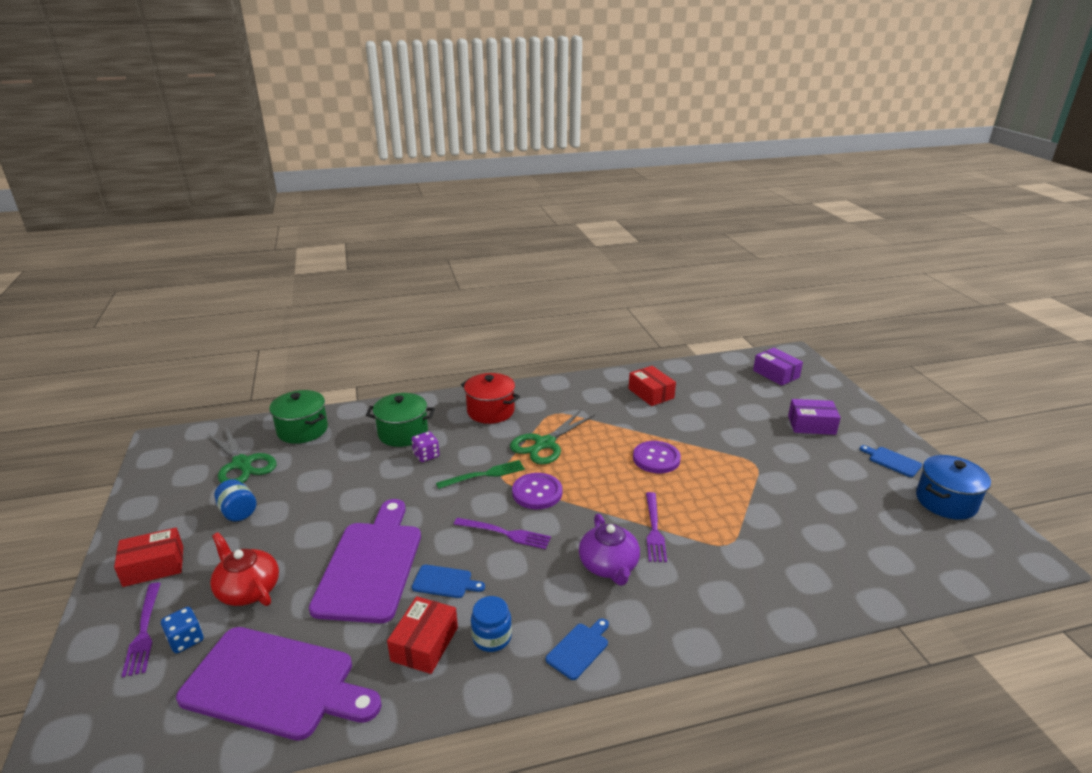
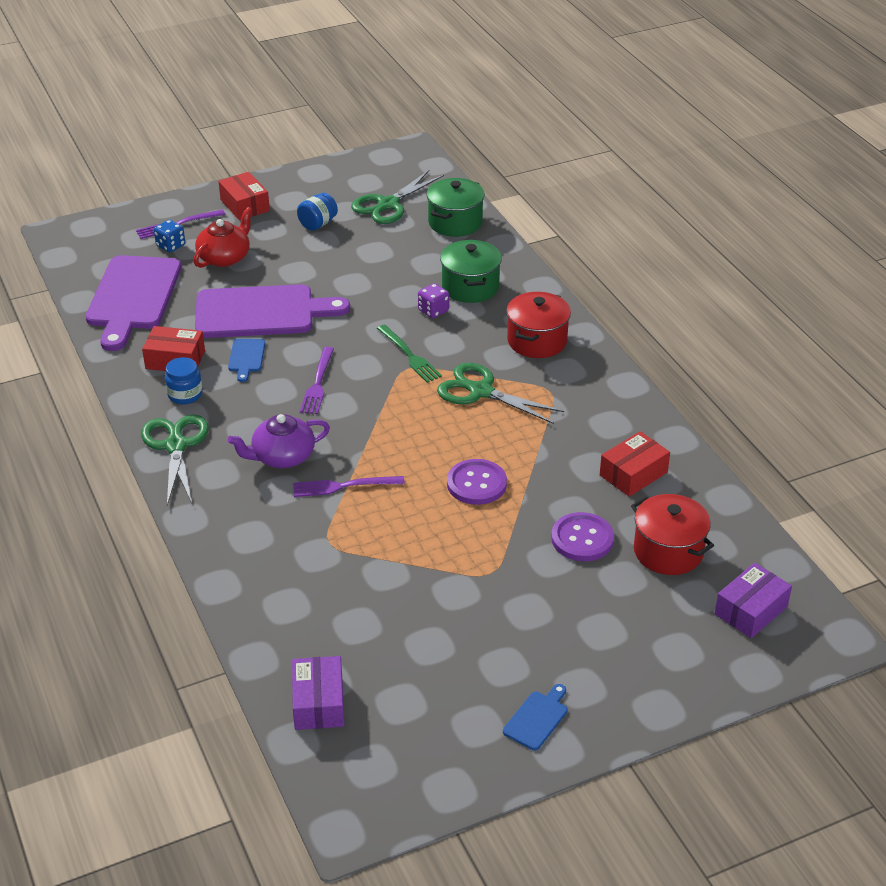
camera: 80 degrees right, 10 degrees up
(537, 492) = (387, 396): purple button -> purple button (582, 539)
(579, 649) = (176, 446): blue cutting board -> green scissors
(727, 392) = (668, 551): none -> red pot
(811, 425) = (607, 639): purple box -> purple box (319, 703)
(946, 501) = (453, 760): blue pot -> none

